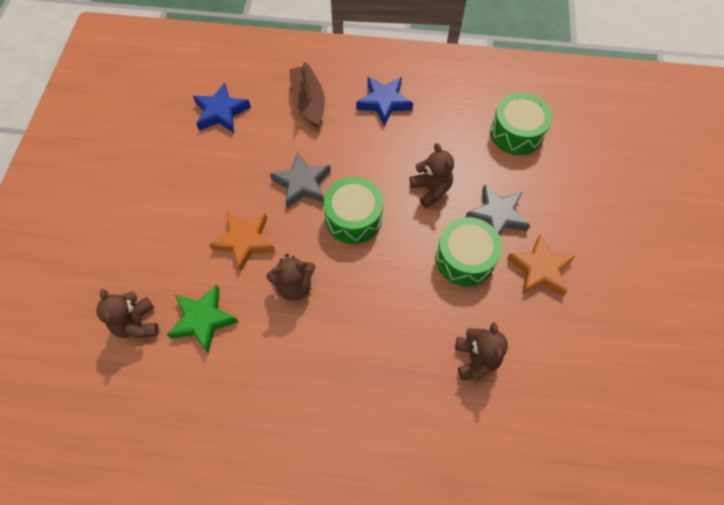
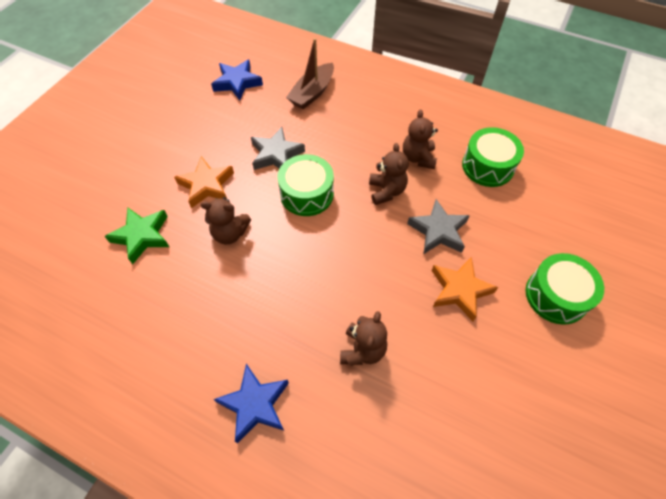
camera: 20 degrees right, 5 degrees down
(137, 324) = (90, 222): brown teddy bear -> brown teddy bear (418, 158)
(308, 101) = (312, 93): brown boat -> brown boat turned 150 degrees counterclockwise
(384, 102) = (376, 110): blue star -> blue star (255, 404)
(465, 258) = (391, 258): green drum -> green drum (556, 296)

